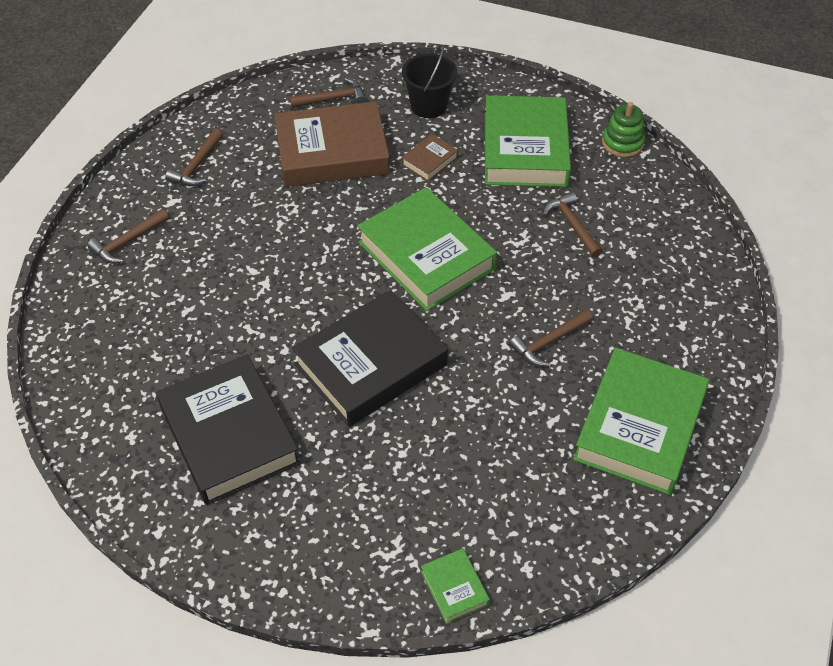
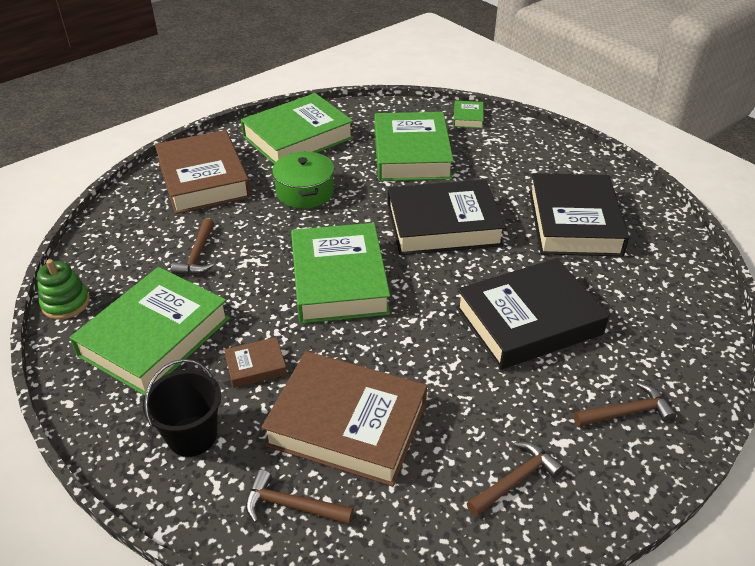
camera: 150 degrees left, 10 degrees down
(234, 288) = (528, 321): none -> black book
(479, 465) = (411, 154): none -> green book
(549, 342) = (305, 192): brown hammer -> green pot
(669, 310) = (204, 179): none -> brown book

